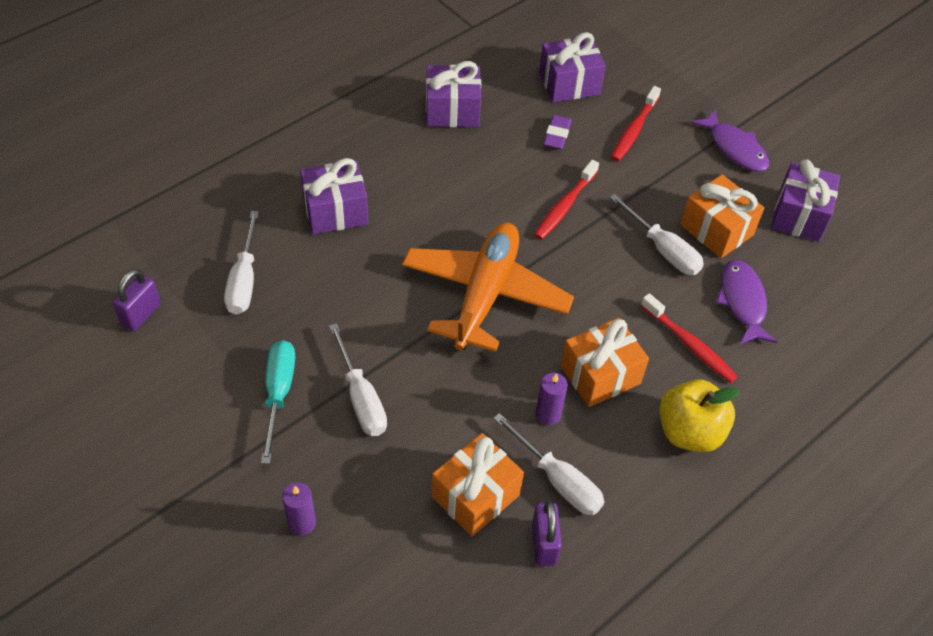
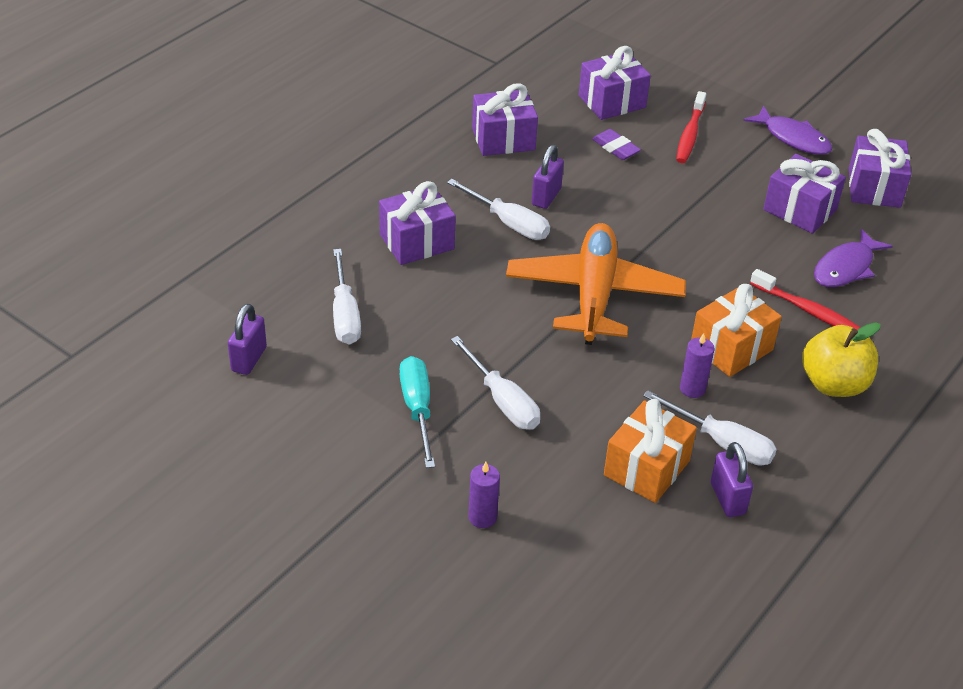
camera: 10 degrees left, 10 degrees down
(473, 180) = (546, 197): none -> purple padlock
(557, 135) = (615, 148): purple eraser -> purple eraser turned 45 degrees counterclockwise
(564, 206) = (645, 208): red toothbrush -> none
(663, 249) = (754, 233): white screwdriver -> white screwdriver (508, 223)
(716, 230) = (800, 210): orange gift -> purple gift
(742, 302) = (846, 268): purple fish -> purple fish turned 120 degrees counterclockwise

